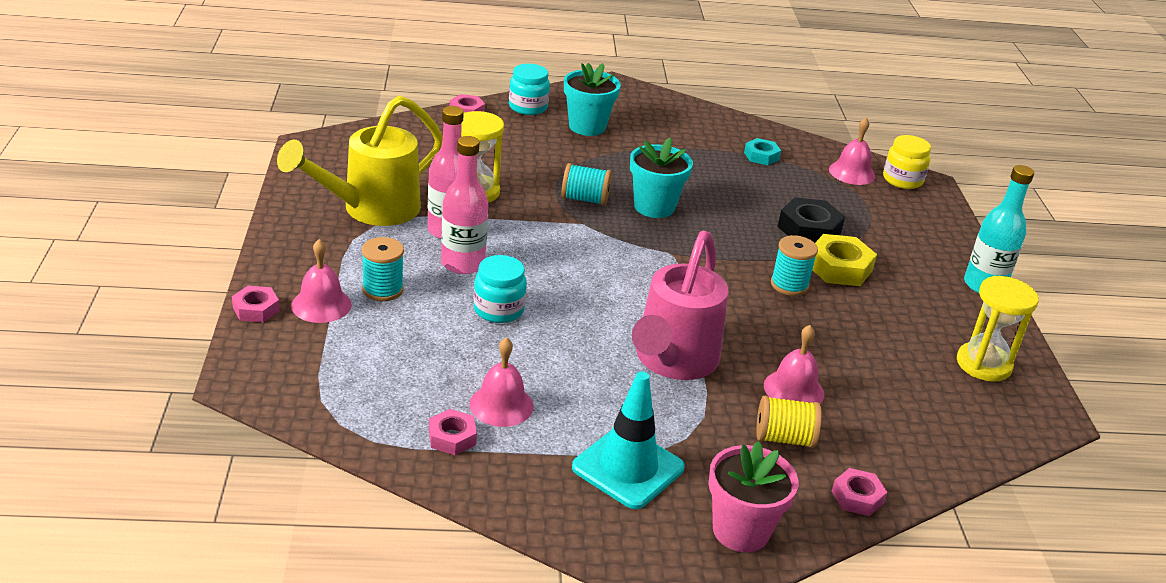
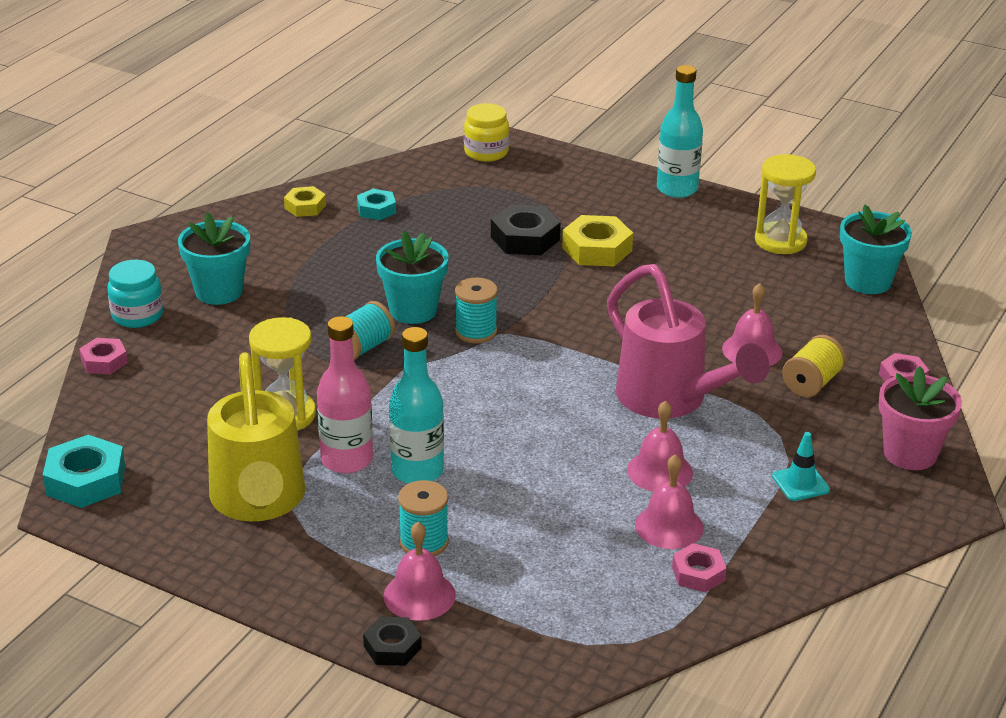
camera: 55 degrees left, 0 degrees up
(256, 309) = (392, 647): pink nut -> black nut
(340, 143) = (86, 480): none -> turquoise nut
(462, 263) = (417, 471): pink bottle -> turquoise bottle
(498, 310) = (517, 475): turquoise jar -> none
(628, 468) = (800, 483): turquoise traffic cone -> turquoise traffic cone, size x0.53
(727, 128) = (305, 207): none -> yellow nut
(789, 285) = (602, 287): turquoise spool -> turquoise spool (476, 332)
(852, 172) = (450, 173): pink bell -> pink bell (659, 471)
(989, 436) = (868, 281): none -> turquoise flower pot

